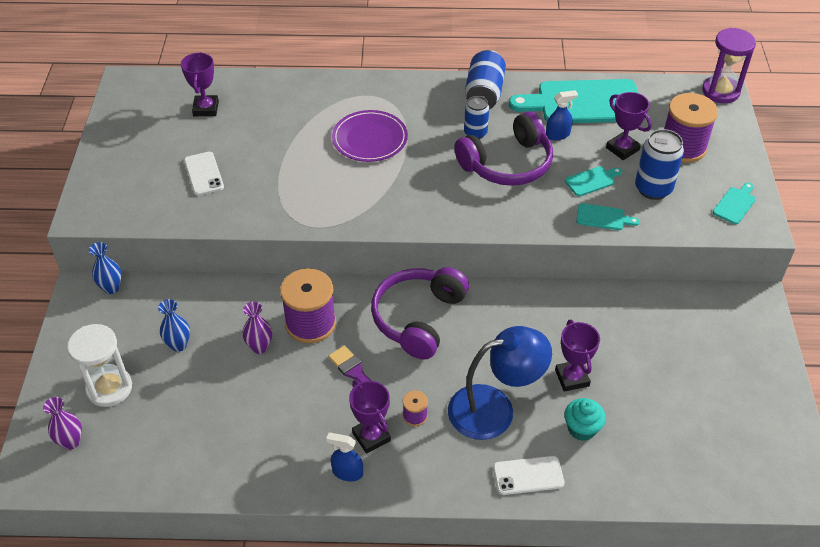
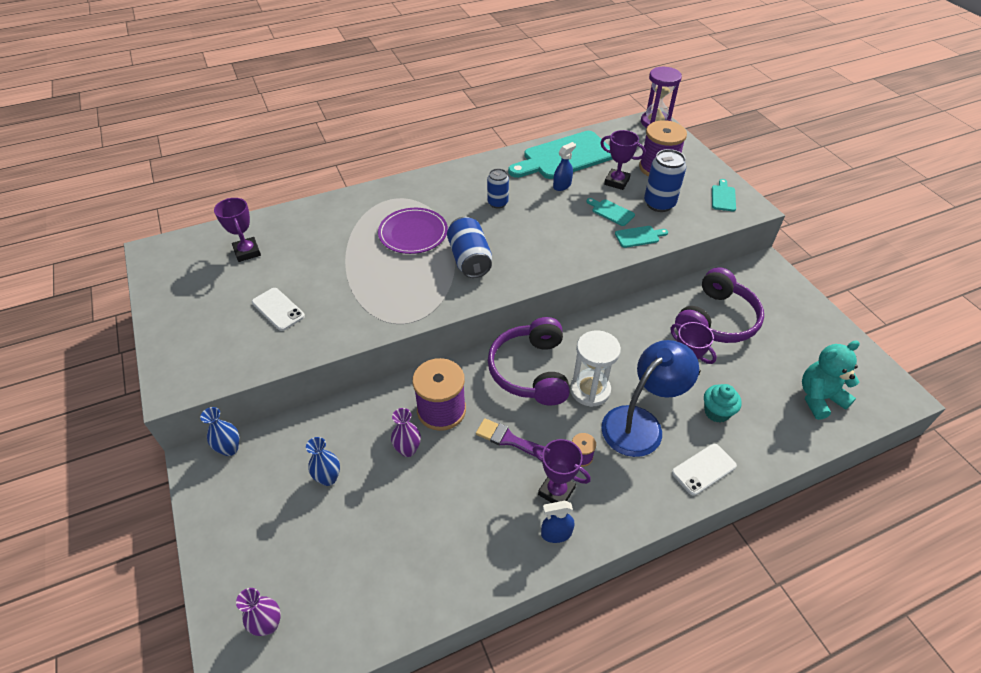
camera: 25 degrees left, 0 degrees up
(109, 388) = (280, 550): white hourglass -> white hourglass (590, 390)
(484, 93) = (484, 171): blue can -> blue can (469, 259)
(507, 164) = (539, 219): purple headphones -> purple headphones (716, 320)
(592, 181) = (611, 212): turquoise cutting board -> turquoise cutting board turned 90 degrees counterclockwise
(706, 459) = (819, 398): none -> turquoise teddy bear

